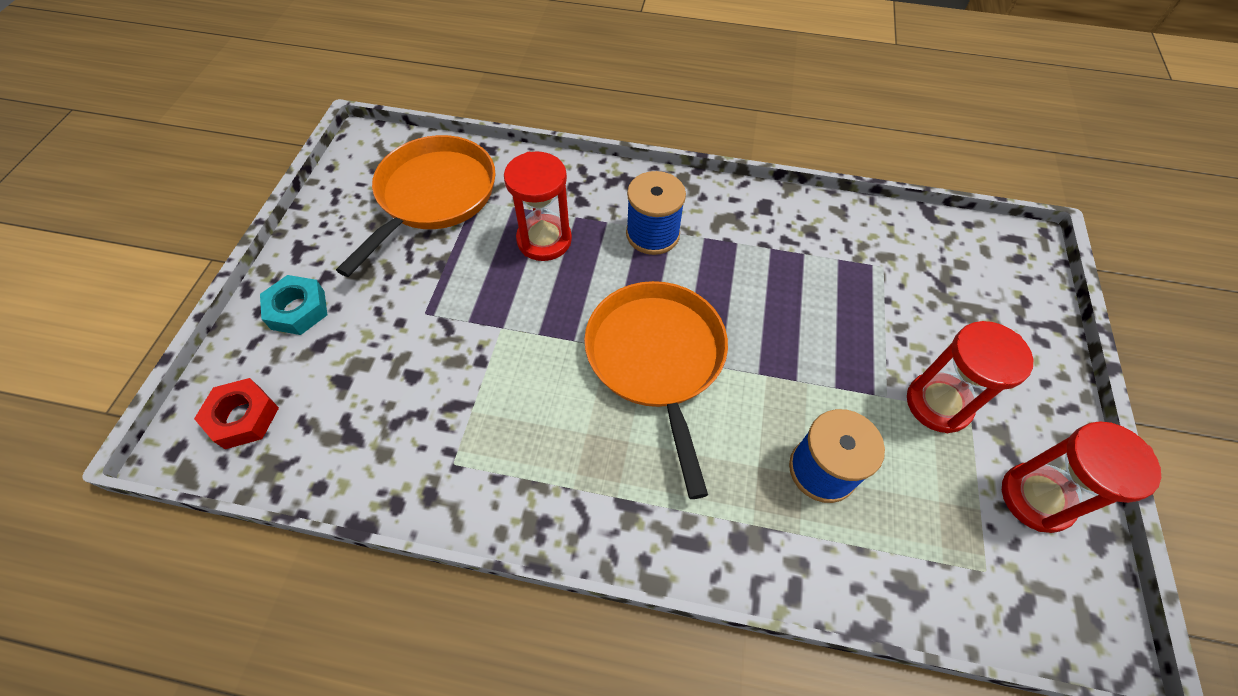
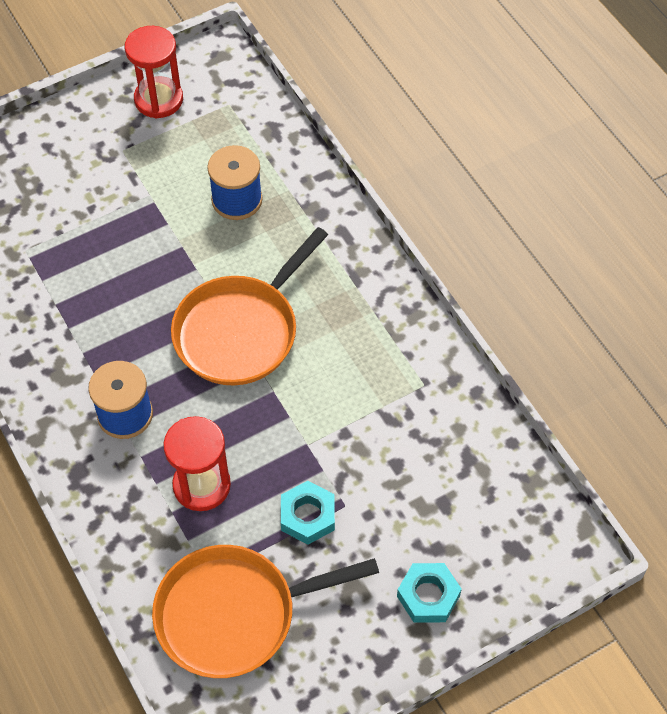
camera: 130 degrees left, 0 degrees up
(243, 417) = (525, 536): red nut -> none
(446, 284) = (307, 516): none -> turquoise nut
(938, 404) = (130, 167): red hourglass -> none

